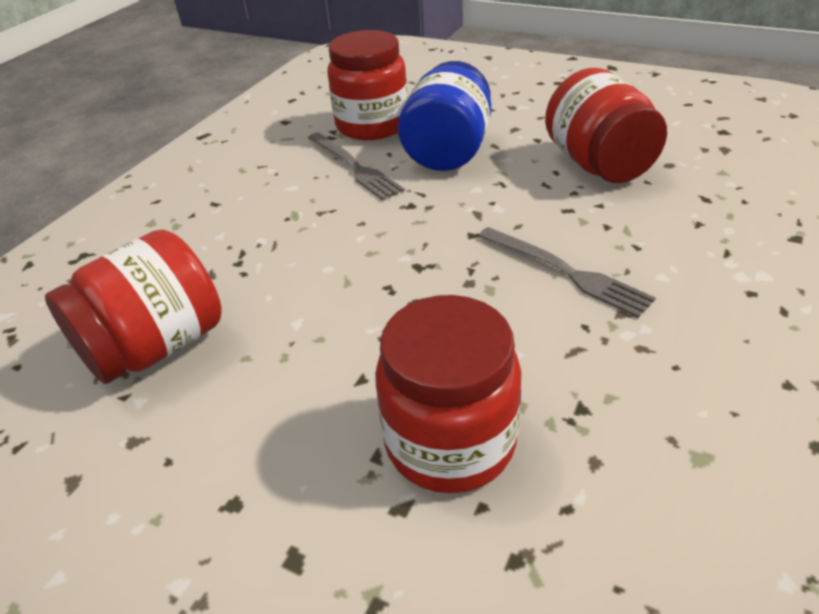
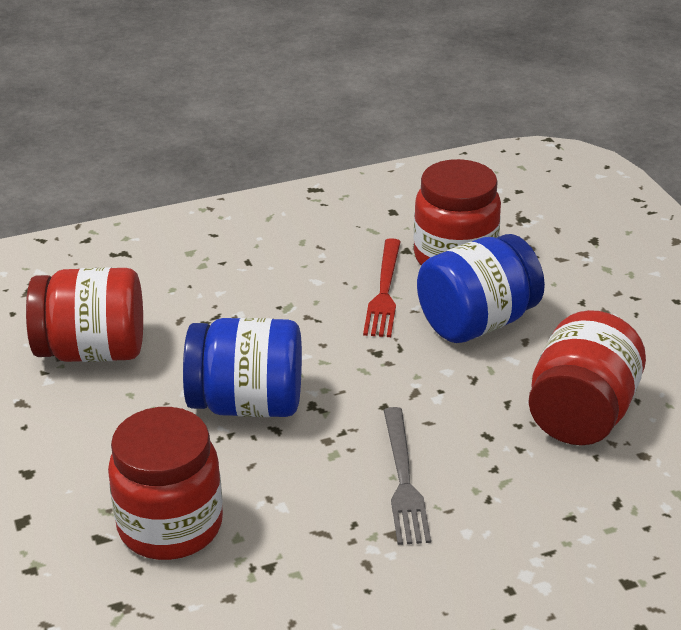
camera: 40 degrees right, 5 degrees down
(354, 167) = (384, 291): grey fork -> red fork
(366, 298) = (247, 404): none -> blue jar

